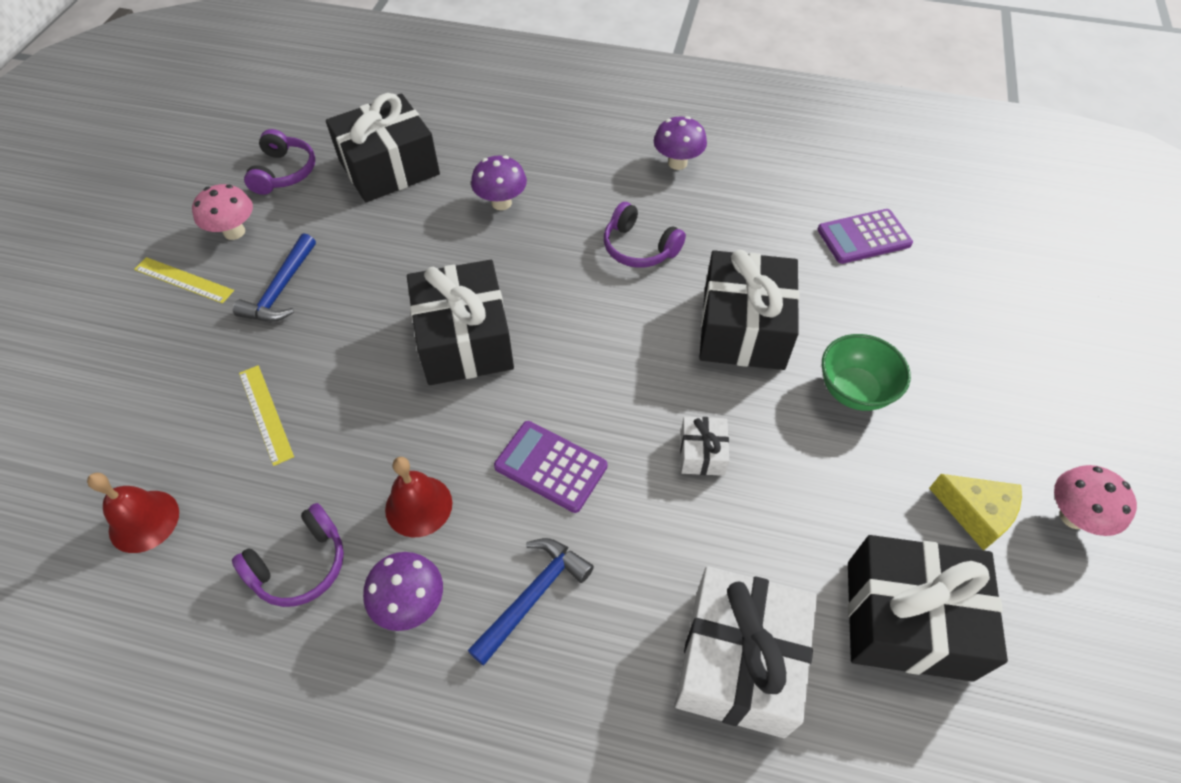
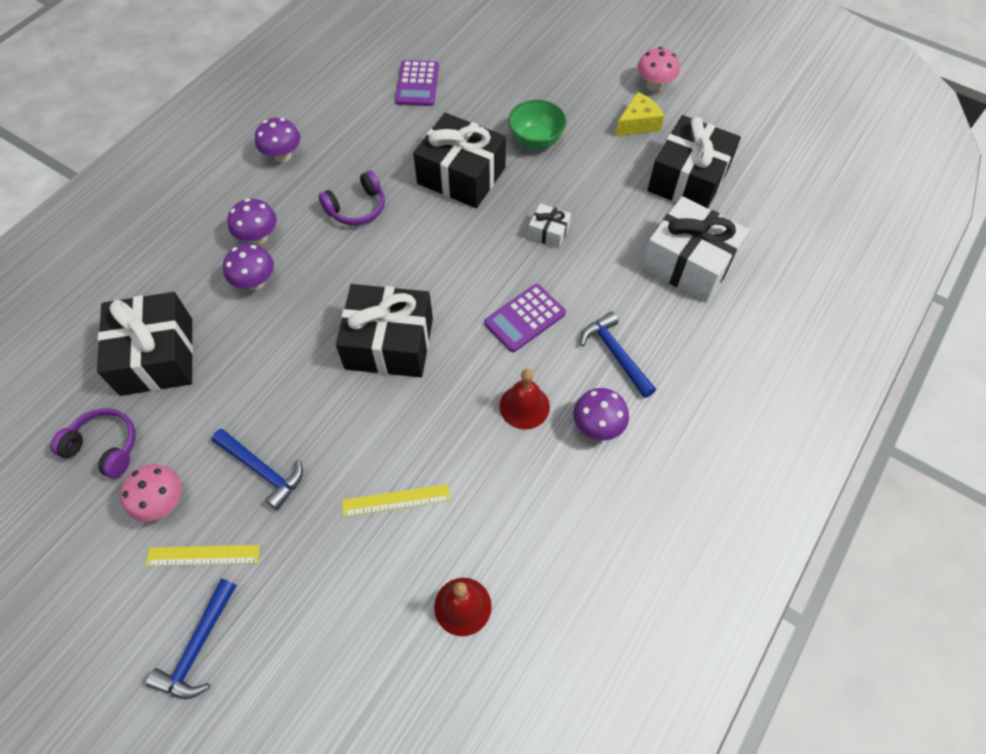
camera: 70 degrees left, 5 degrees up
(91, 311) = (198, 647): none -> blue hammer
(183, 280) = (203, 555): yellow ruler -> yellow ruler turned 45 degrees clockwise
(300, 565) = (544, 493): purple headphones -> none
(559, 184) = (258, 237): none -> purple mushroom

